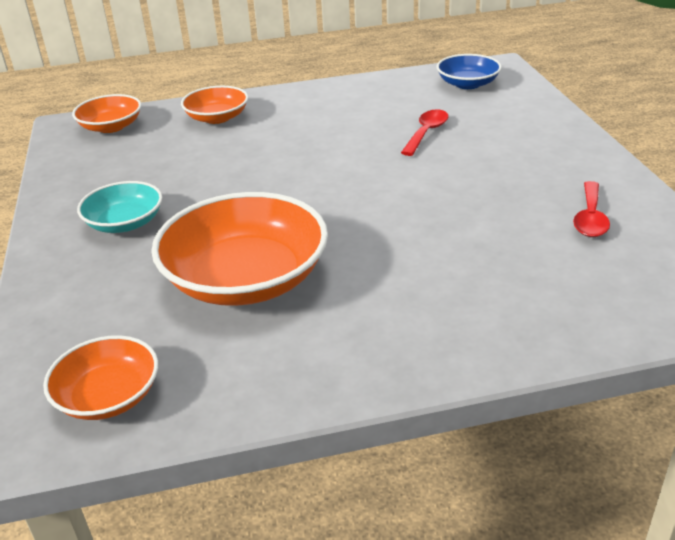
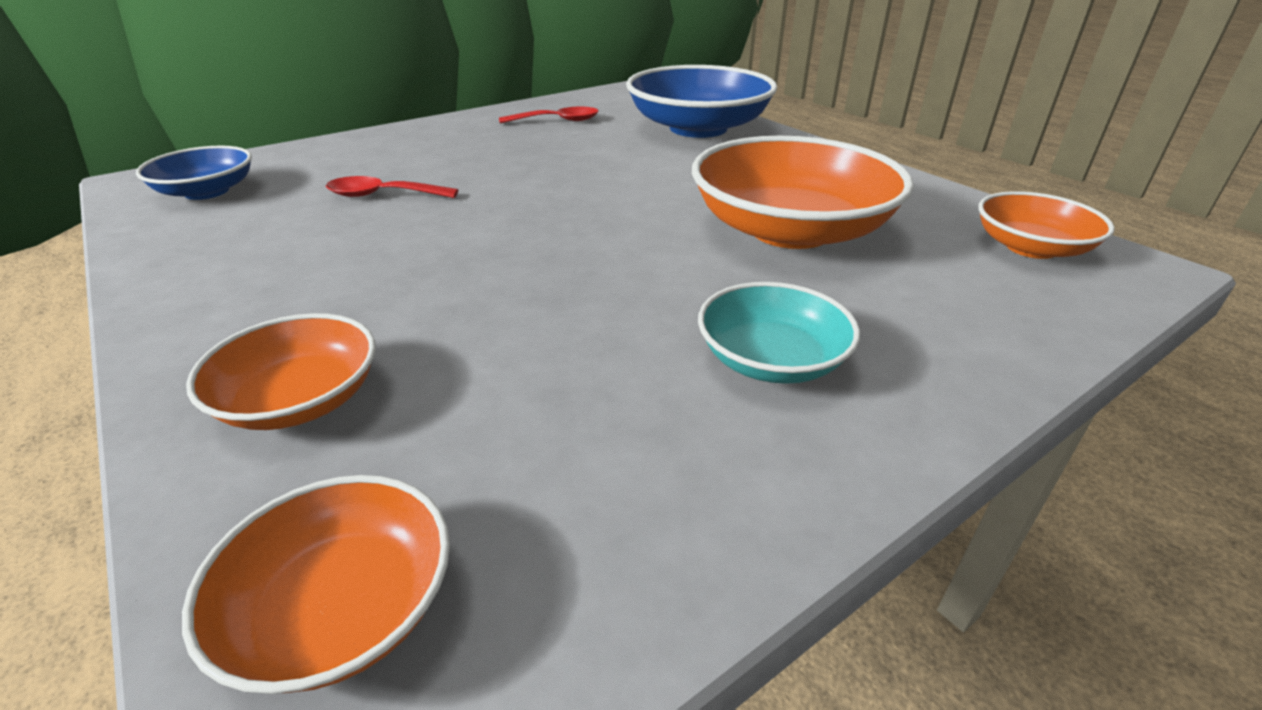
camera: 115 degrees left, 0 degrees up
(531, 305) = (698, 128): none -> blue bowl

